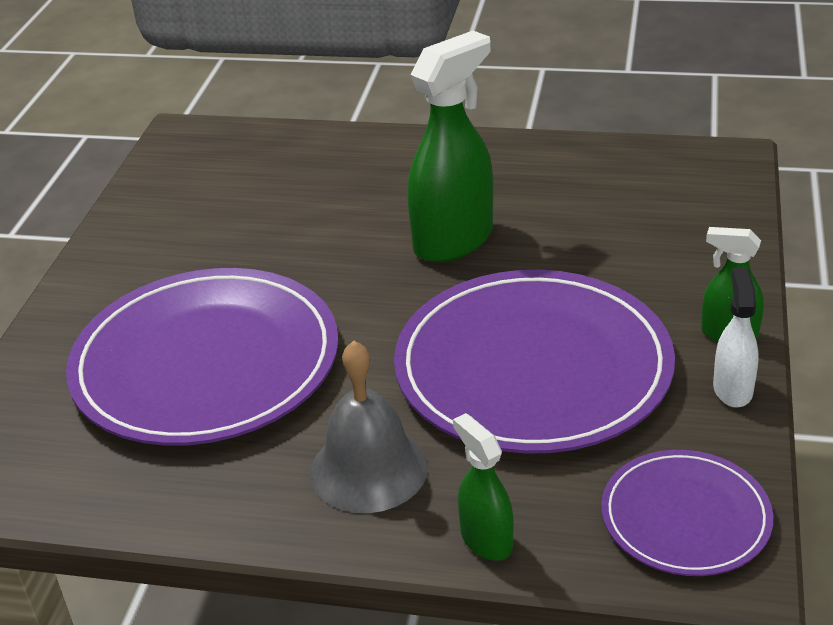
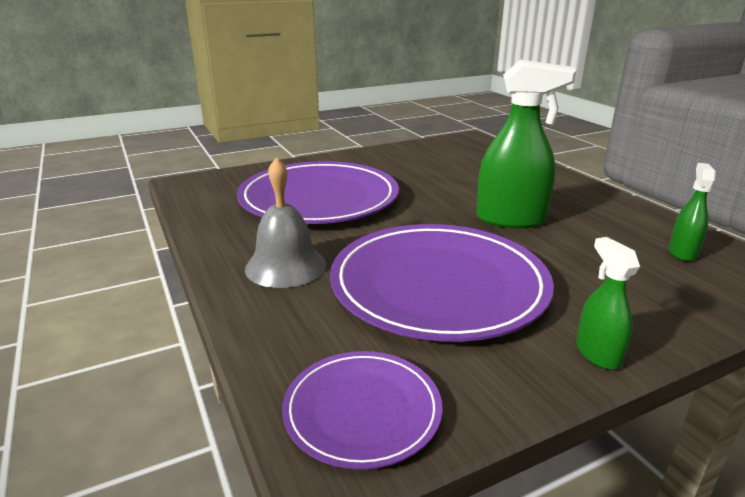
camera: 50 degrees right, 10 degrees down
(486, 540) = (259, 327): green spray bottle -> green spray bottle (682, 252)
(732, 389) = (537, 380): white spray bottle -> none

